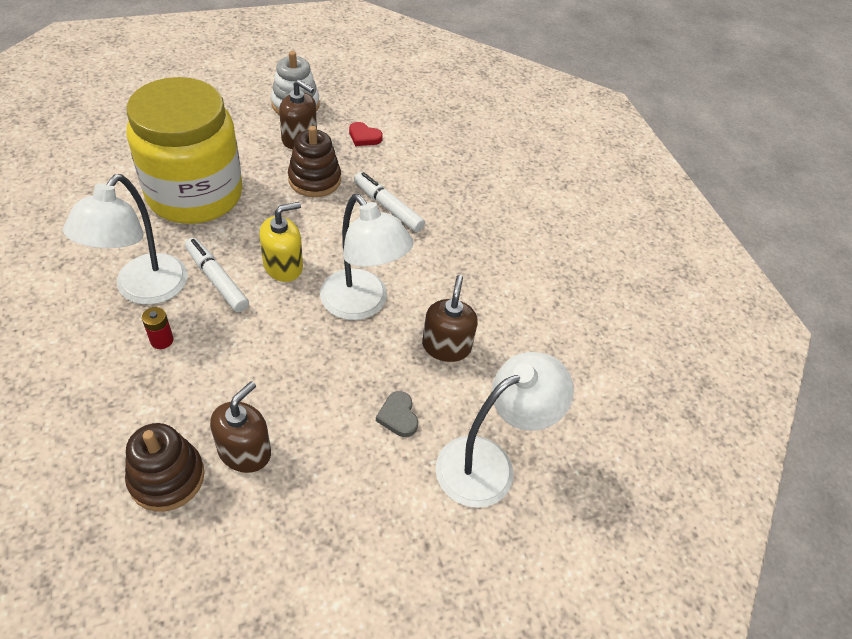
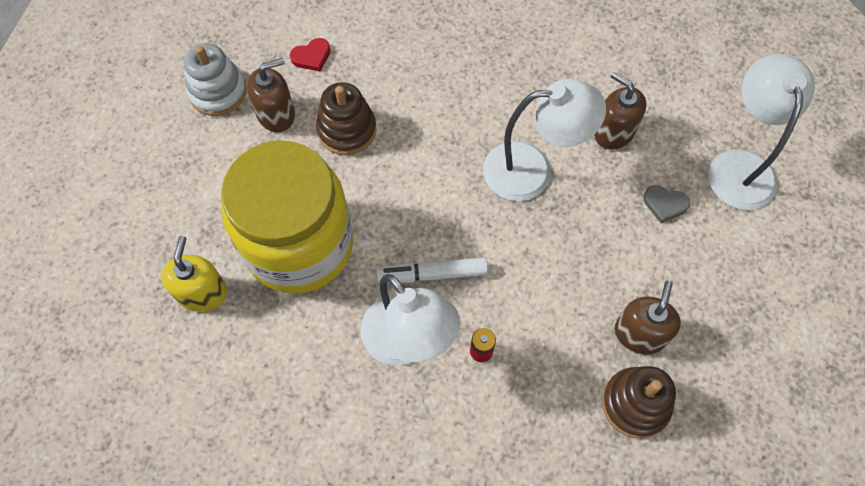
camera: 50 degrees left, 15 degrees up
(244, 451) = (640, 333): brown soap dispenser -> brown soap dispenser turned 45 degrees clockwise
(283, 266) = (448, 211): yellow soap dispenser -> yellow soap dispenser (202, 293)
(388, 207) = (425, 88): white marker -> none

